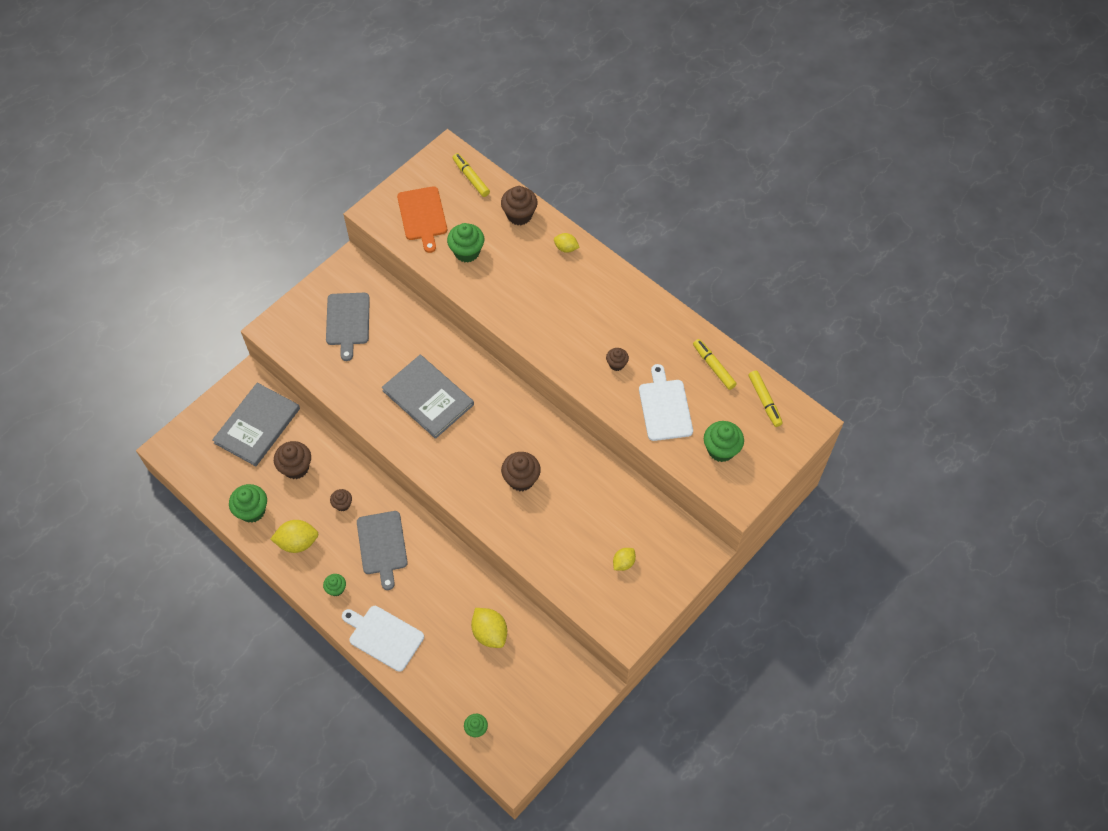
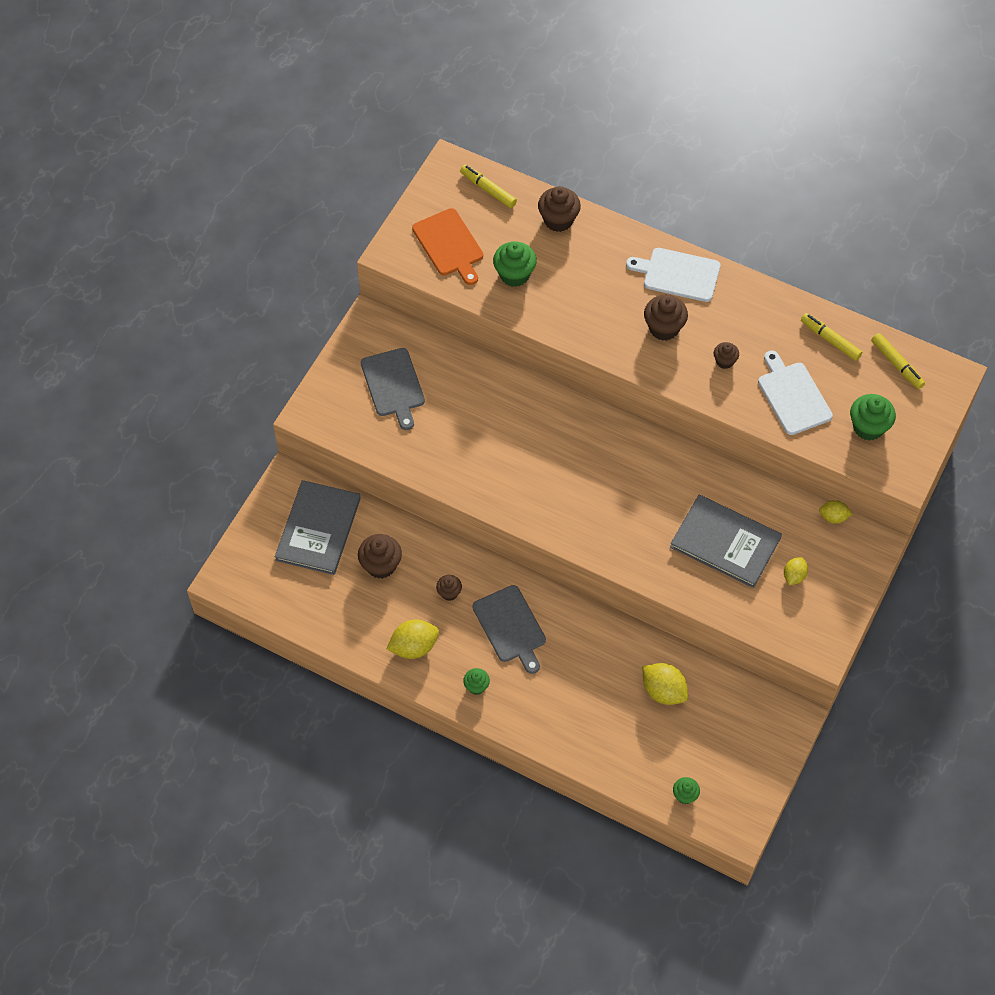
camera: 15 degrees left, 0 degrees up
(252, 511) = (349, 625): green cupcake -> none
(384, 636) = (548, 724): white cutting board -> white cutting board (678, 274)
(428, 398) = (516, 449): grey book -> grey book (725, 543)
(521, 479) = (652, 513): brown cupcake -> brown cupcake (664, 328)
(566, 248) = (623, 245): yellow lemon -> yellow lemon (833, 517)

